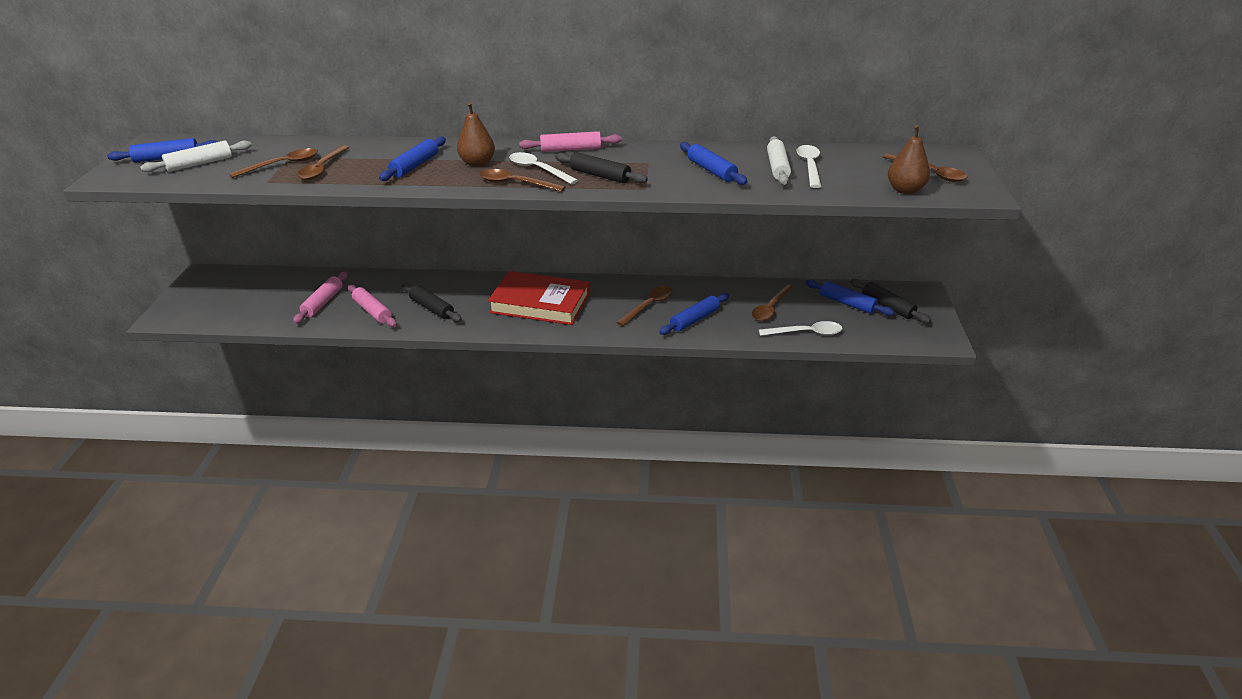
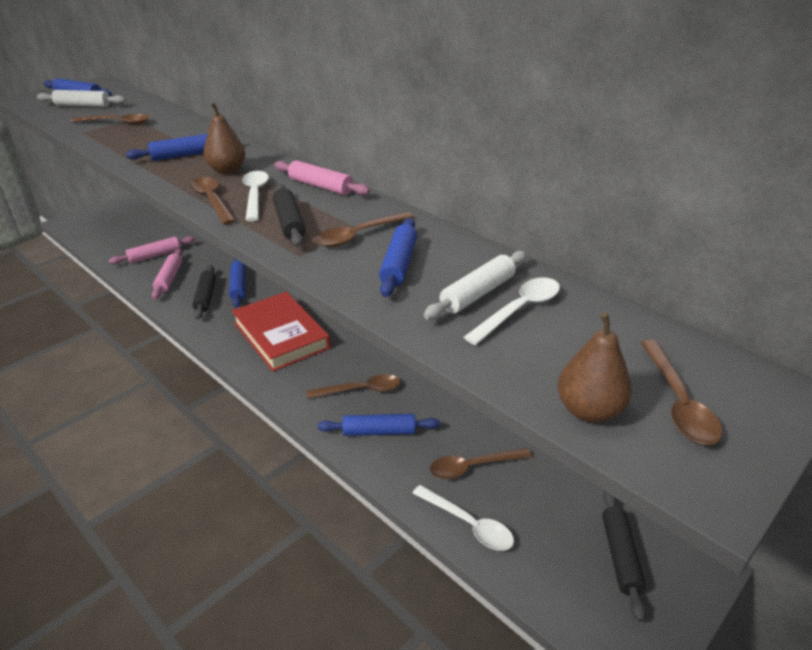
camera: 40 degrees right, 0 degrees up
(322, 168) = (130, 134): brown spoon -> brown spoon (359, 235)
(847, 303) = (571, 517): blue rolling pin -> blue rolling pin (238, 286)

